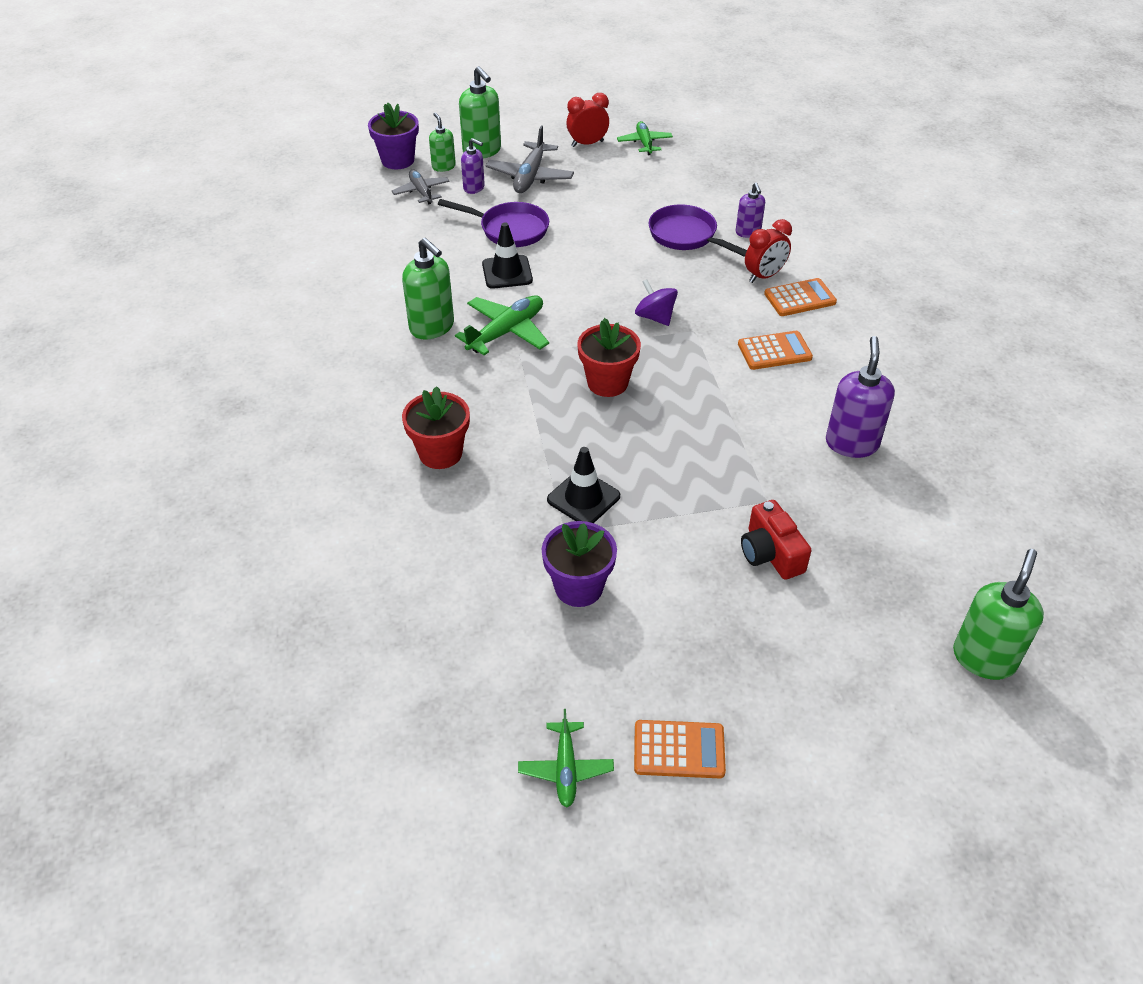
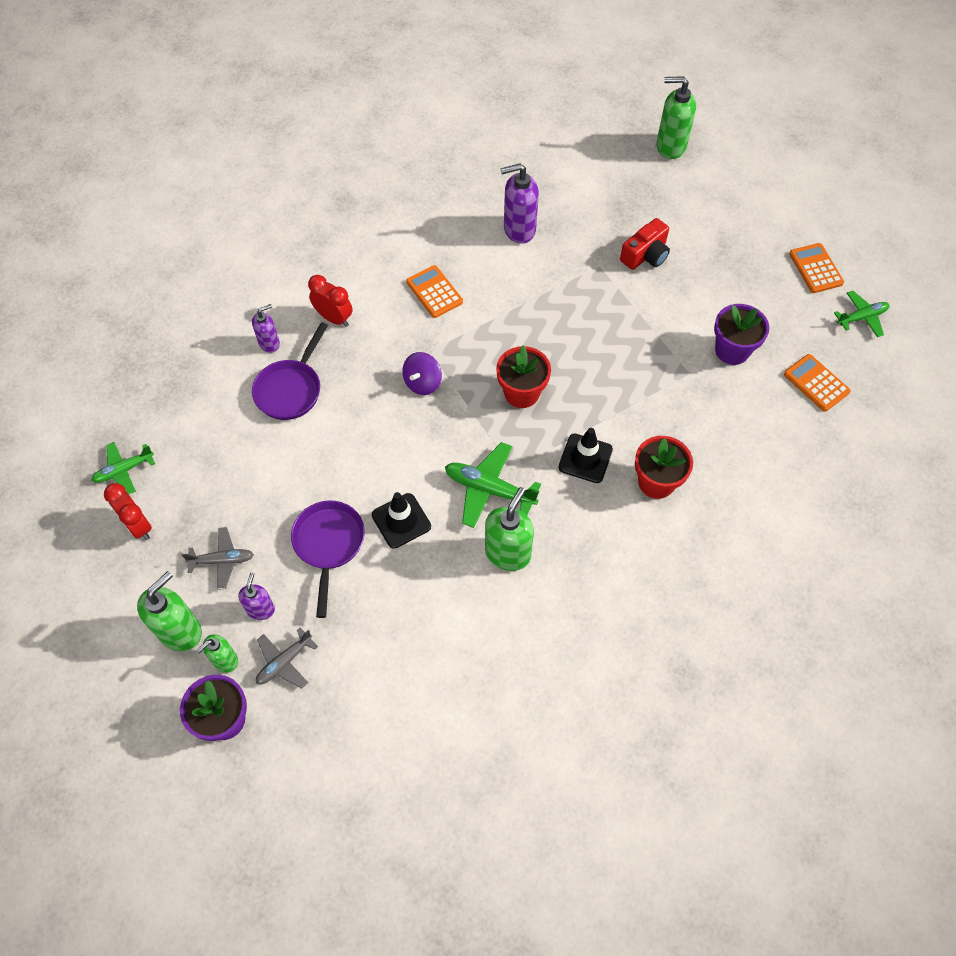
camera: 110 degrees left, 15 degrees up
(530, 176) = (222, 560): grey plane -> grey plane, size x0.65
(583, 498) = (652, 372): black traffic cone -> black traffic cone (585, 458)
(800, 298) = (357, 288): orange calculator -> orange calculator (816, 383)

